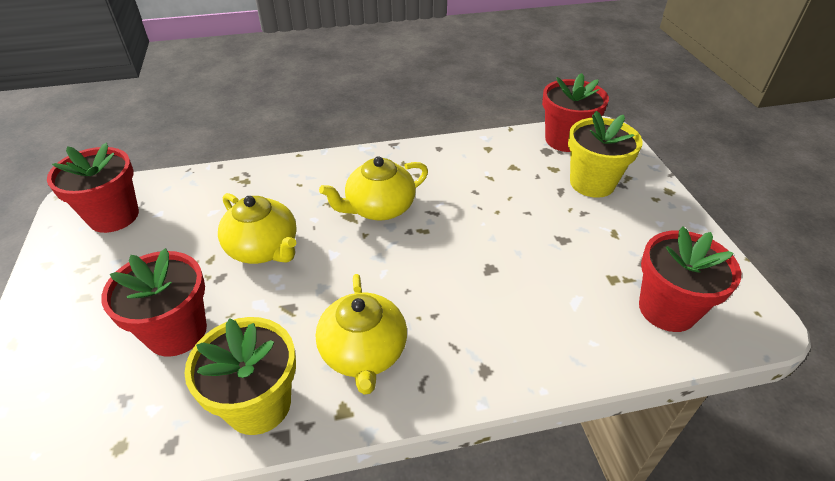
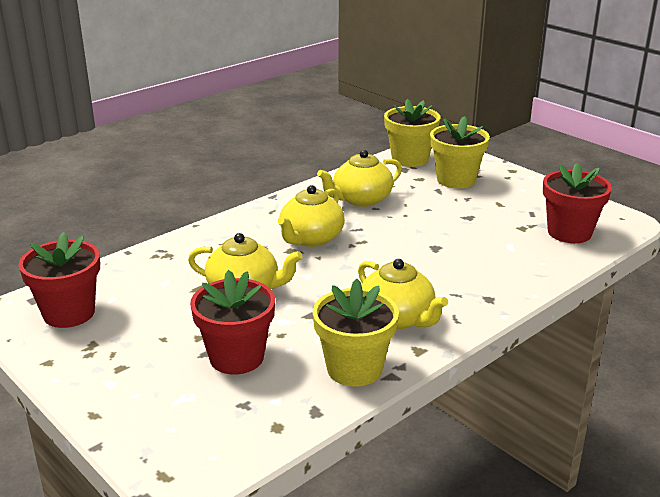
camera: 30 degrees left, 15 degrees down
(470, 176) = (361, 199): none -> yellow teapot
(565, 140) = (410, 159): red flower pot -> yellow flower pot

